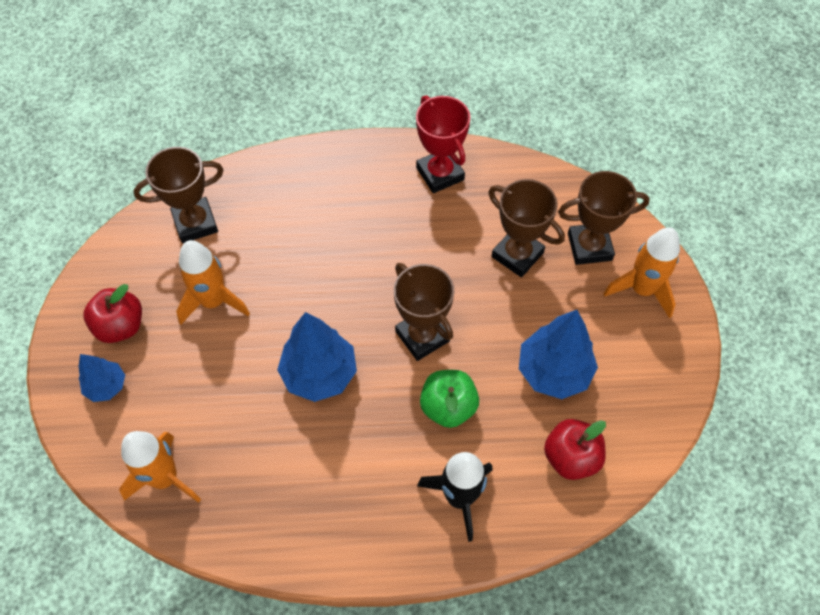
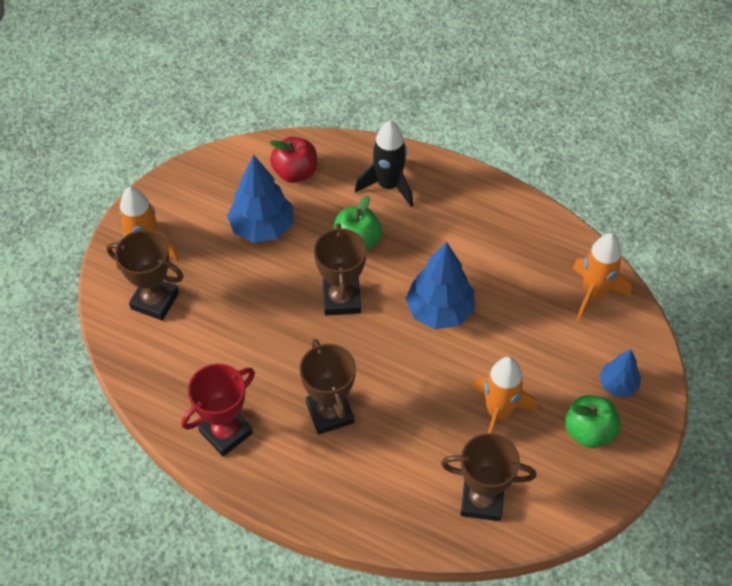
camera: 150 degrees left, 5 degrees down
(120, 326) = (589, 431): red apple -> green apple
(440, 174) = (225, 432): red trophy -> red trophy turned 45 degrees clockwise
(517, 255) = (218, 324): brown trophy -> brown trophy (330, 413)

